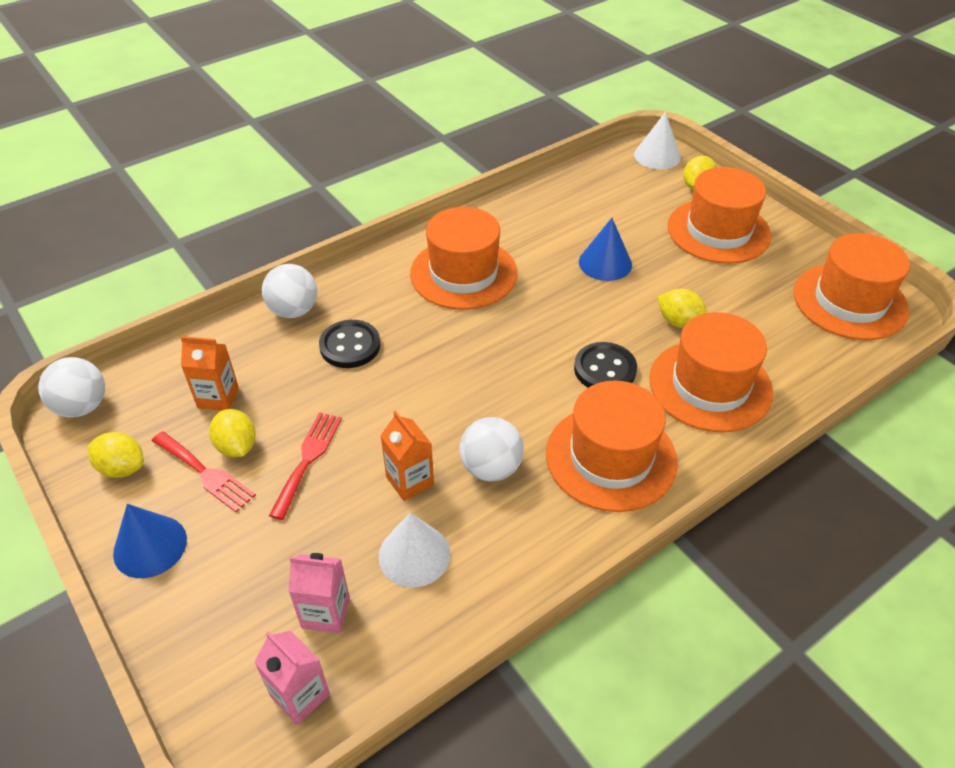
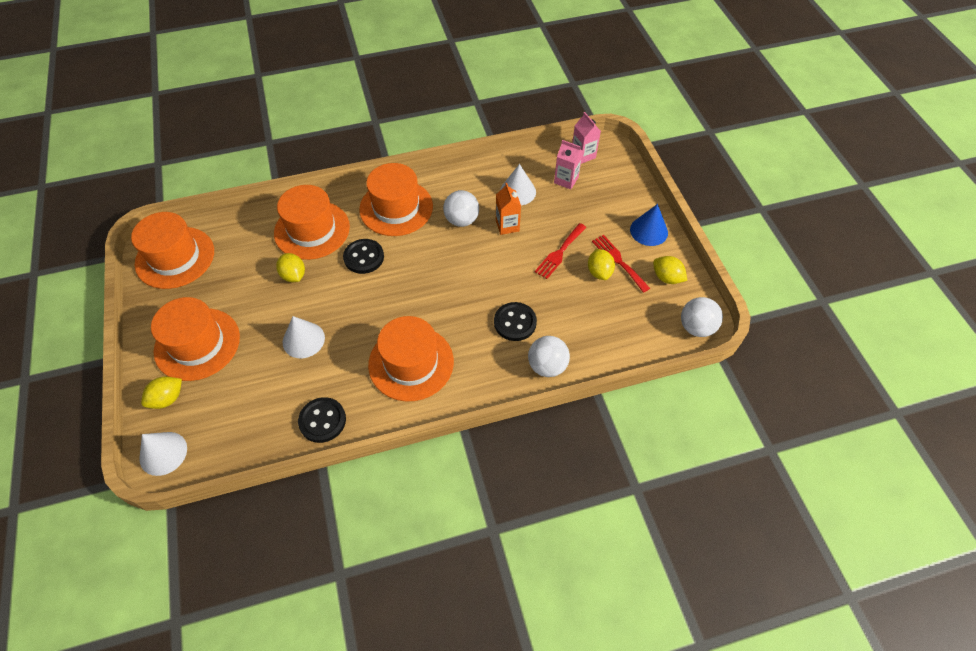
camera: 160 degrees left, 10 degrees up
(218, 397) = (608, 308): orange carton -> none
(527, 208) = (322, 420): none -> black button
(605, 263) = (303, 340): blue cone -> white cone

